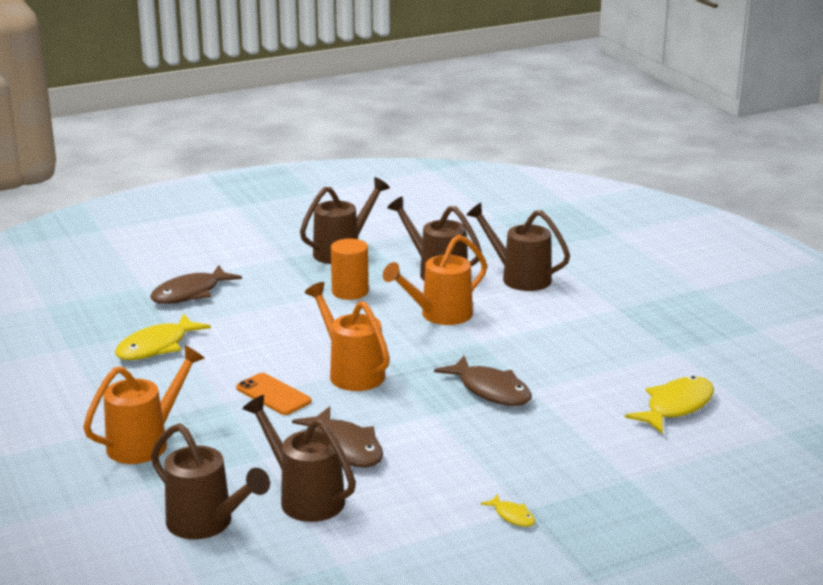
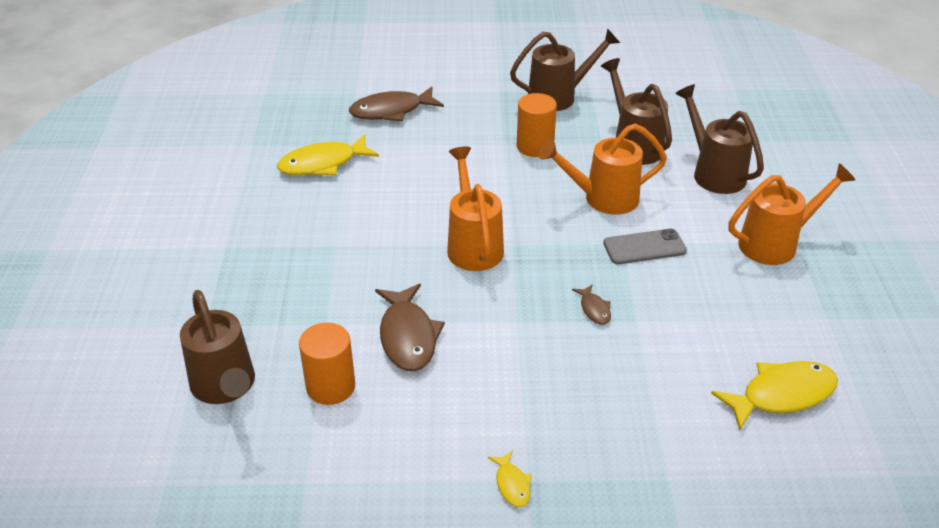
camera: 25 degrees right, 15 degrees up
(145, 443) = (239, 272): orange watering can -> orange watering can (775, 243)
(273, 395) = (385, 250): orange phone -> none
(305, 498) = (330, 387): brown watering can -> orange cylinder
(491, 390) = (594, 309): brown fish -> brown fish, size x0.49
(500, 340) = (644, 247): none -> grey phone

